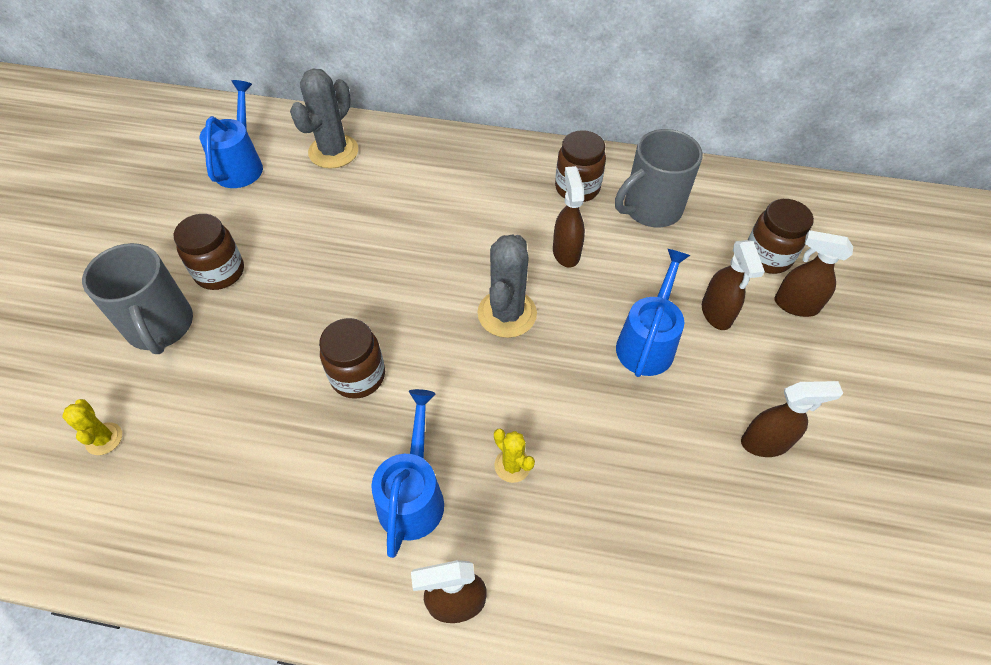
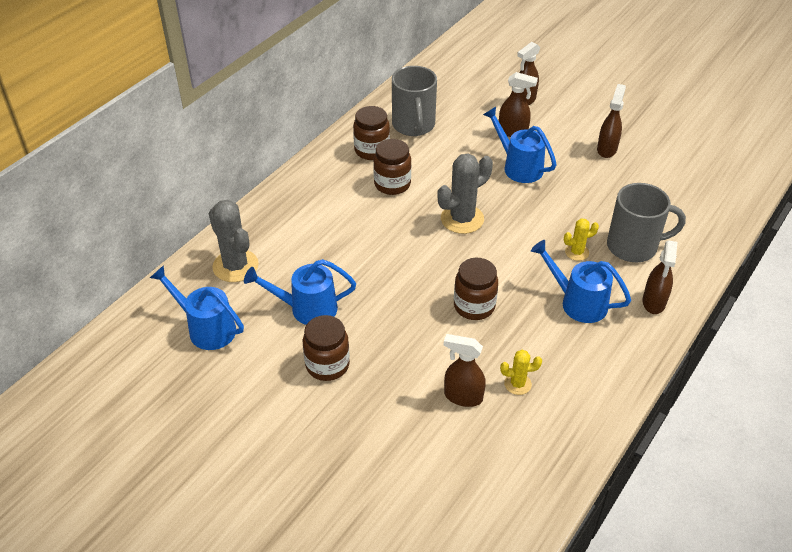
camera: 65 degrees left, 10 degrees down
(104, 439) = (457, 463): yellow cactus -> yellow cactus (517, 384)
(160, 326) = (363, 413): grey mug -> grey mug (633, 246)
(294, 226) = (306, 308): none -> blue watering can
(507, 313) = (462, 219): grey cactus -> grey cactus turned 75 degrees counterclockwise
(566, 252) = (426, 175): brown spray bottle -> brown spray bottle (462, 396)
(767, 256) = (483, 95): brown jar -> brown jar (392, 184)

